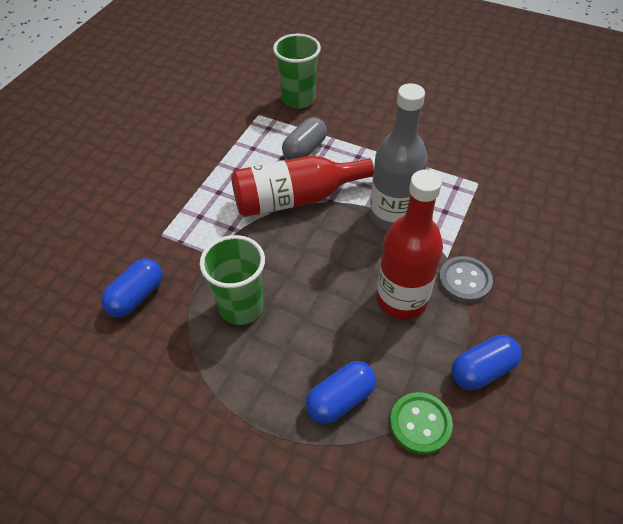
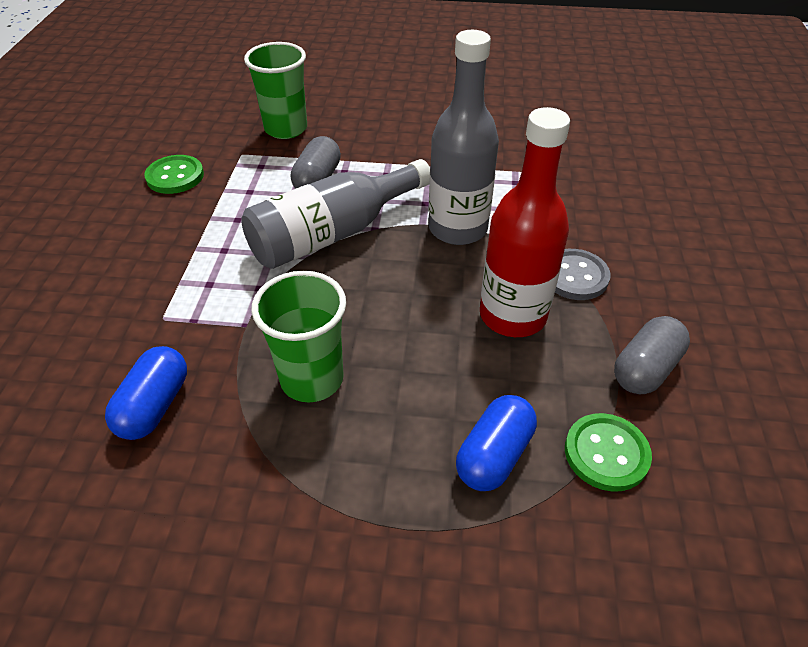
camera: 20 degrees left, 5 degrees down
(206, 123) = (175, 176): none -> green button
(299, 198) = (334, 233): red bottle -> grey bottle
(482, 370) = (645, 369): blue capsule -> grey capsule

